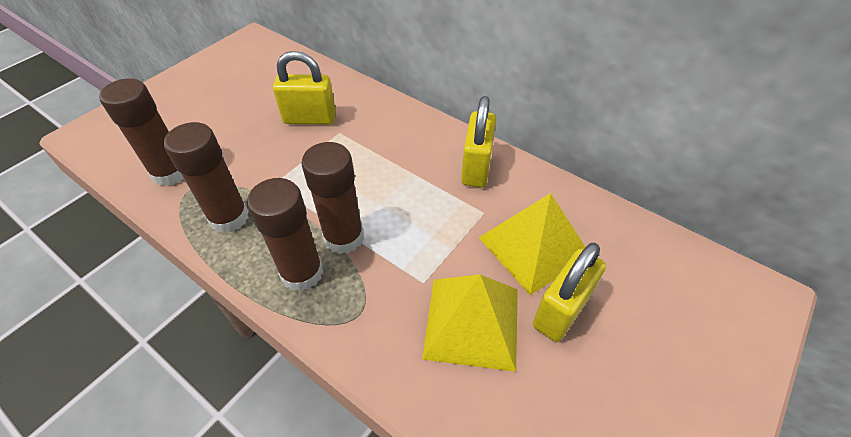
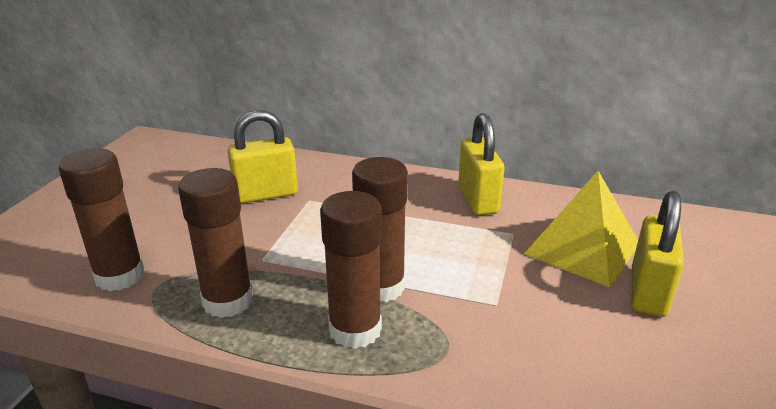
camera: 20 degrees left, 20 degrees down
(472, 322) = (572, 324): yellow pyramid -> none

